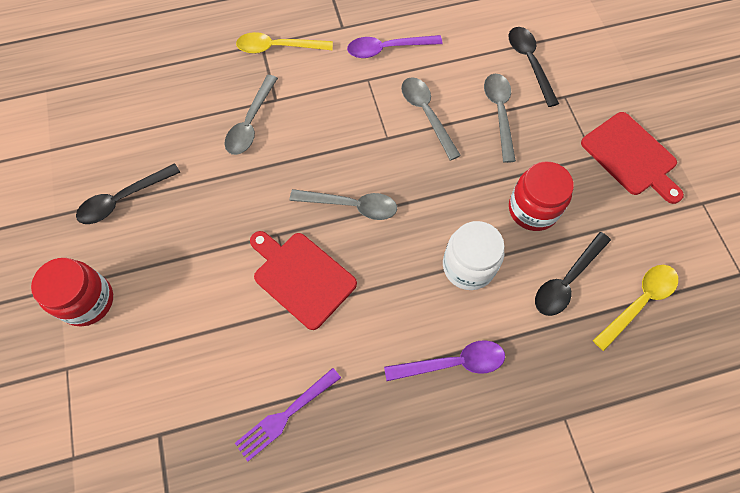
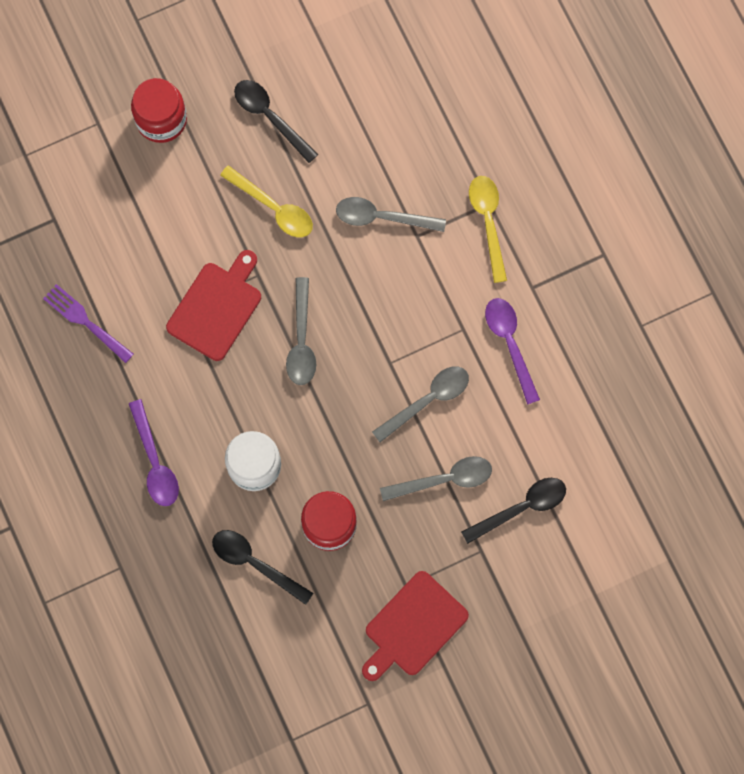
camera: 80 degrees right, 10 degrees up
(639, 302) = (243, 635): yellow spoon -> yellow spoon (273, 208)

